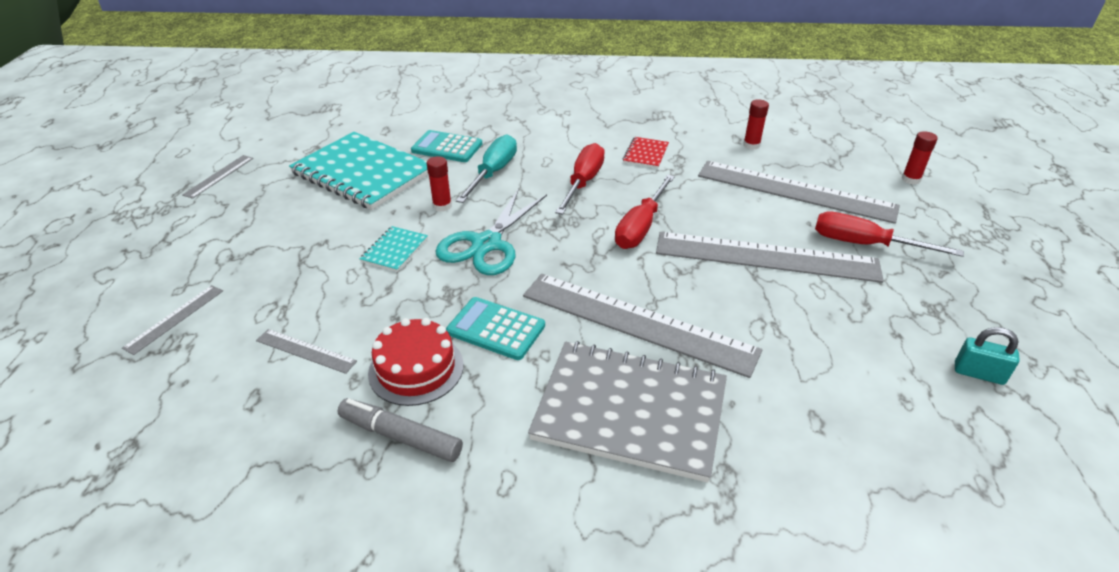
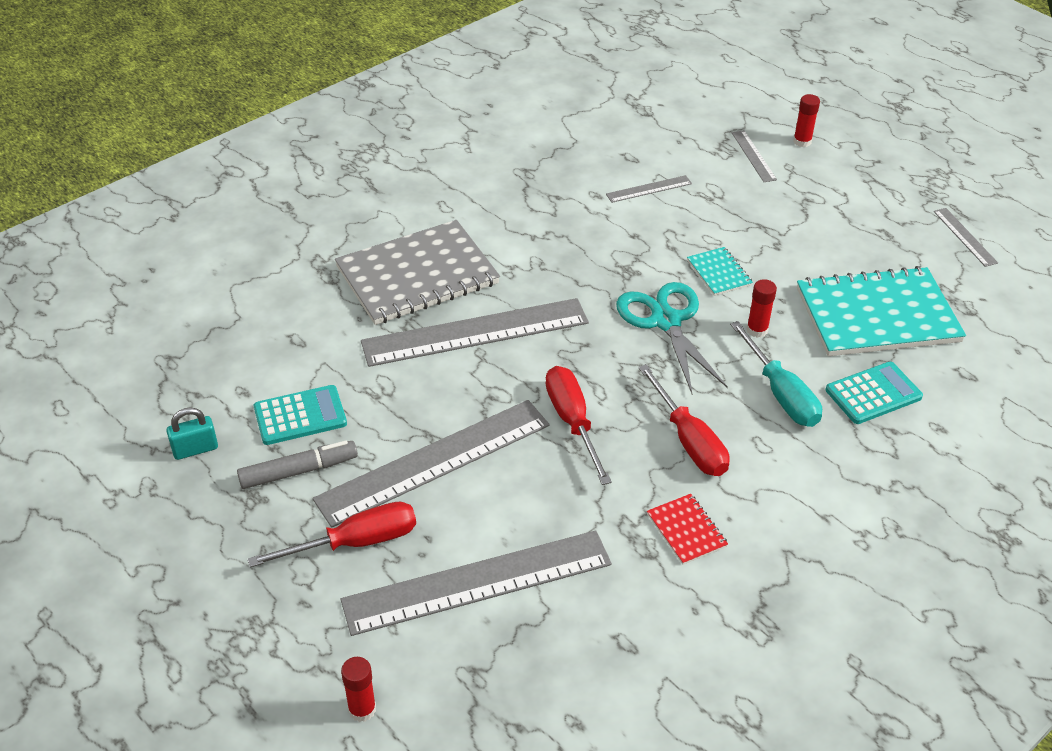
camera: 135 degrees right, 5 degrees up
(401, 437) = (526, 190): grey marker -> grey marker (298, 471)
(416, 369) = (572, 220): red cake -> none
(496, 329) = (562, 268): turquoise calculator -> turquoise calculator (300, 416)
(751, 145) = (595, 641): red glue stick -> red glue stick (802, 141)

